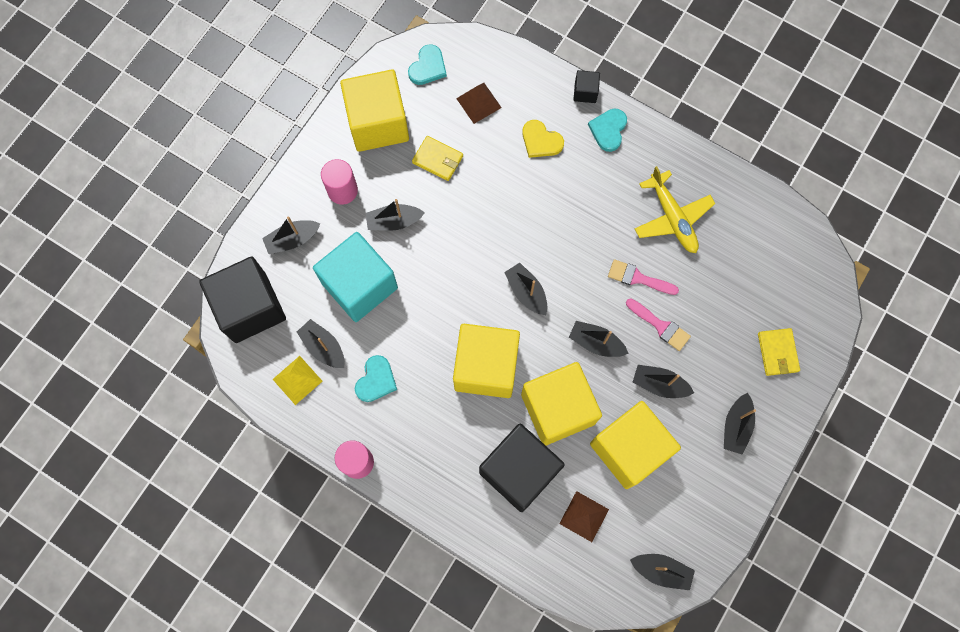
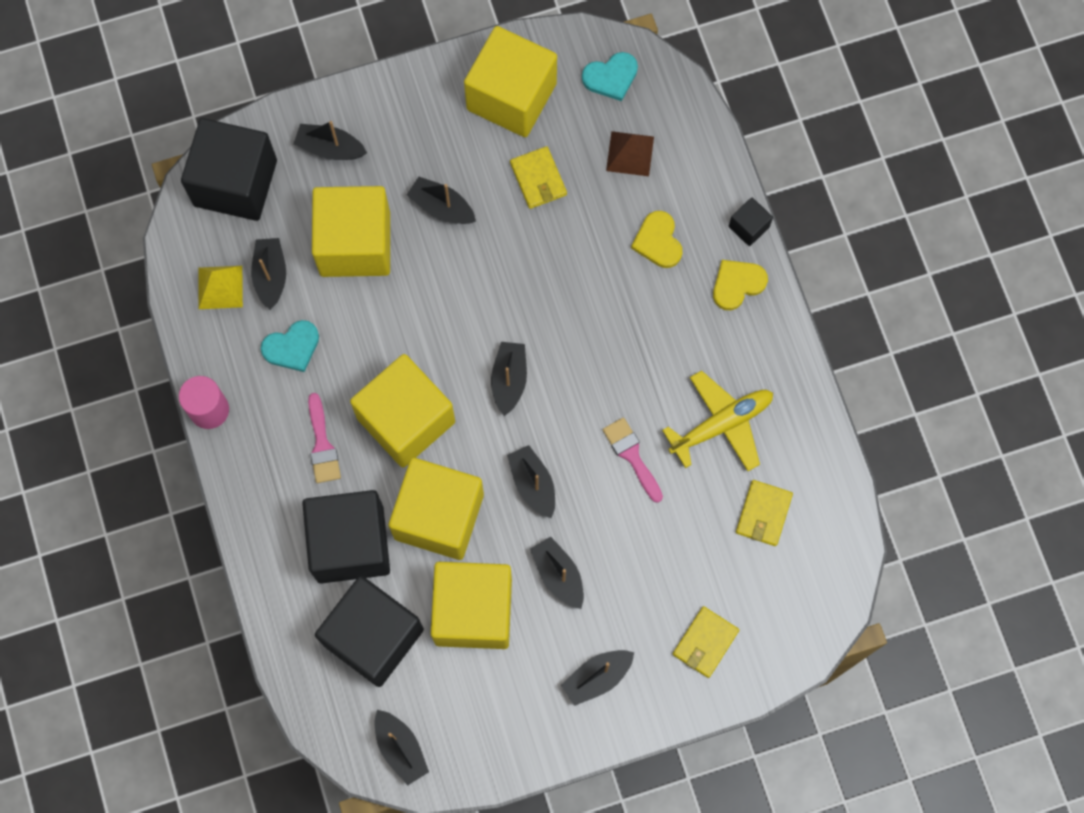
camera: 40 degrees right, 0 degrees up
(342, 190) = (419, 137): pink cylinder -> none
(359, 285) = (355, 244): turquoise cube -> yellow cube
(584, 516) = (373, 636): brown pyramid -> black cube
(608, 130) = (737, 284): turquoise heart -> yellow heart
(660, 326) = (611, 520): pink brush -> pink brush (322, 445)
(672, 218) = (721, 424): yellow plane -> yellow plane turned 135 degrees counterclockwise
(742, 250) = (763, 514): none -> yellow wallet

